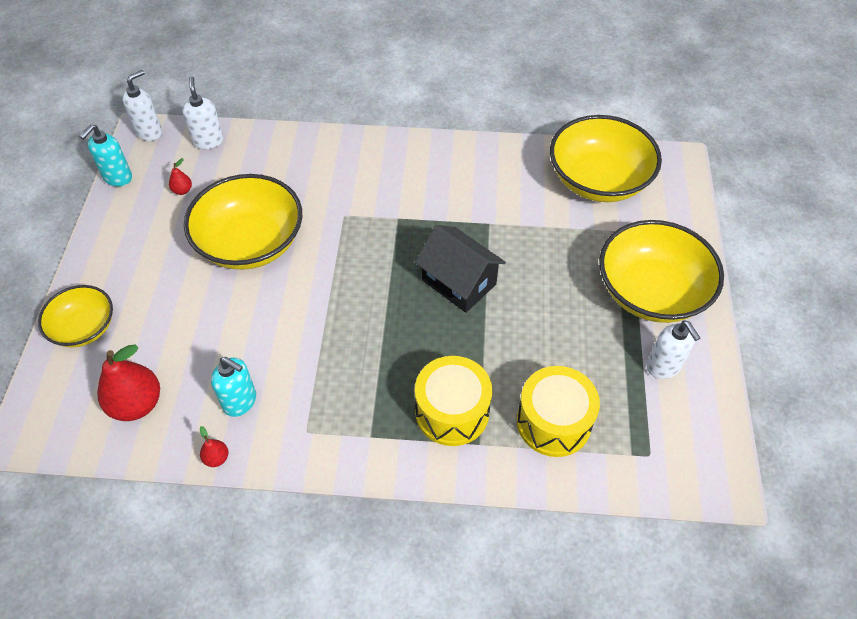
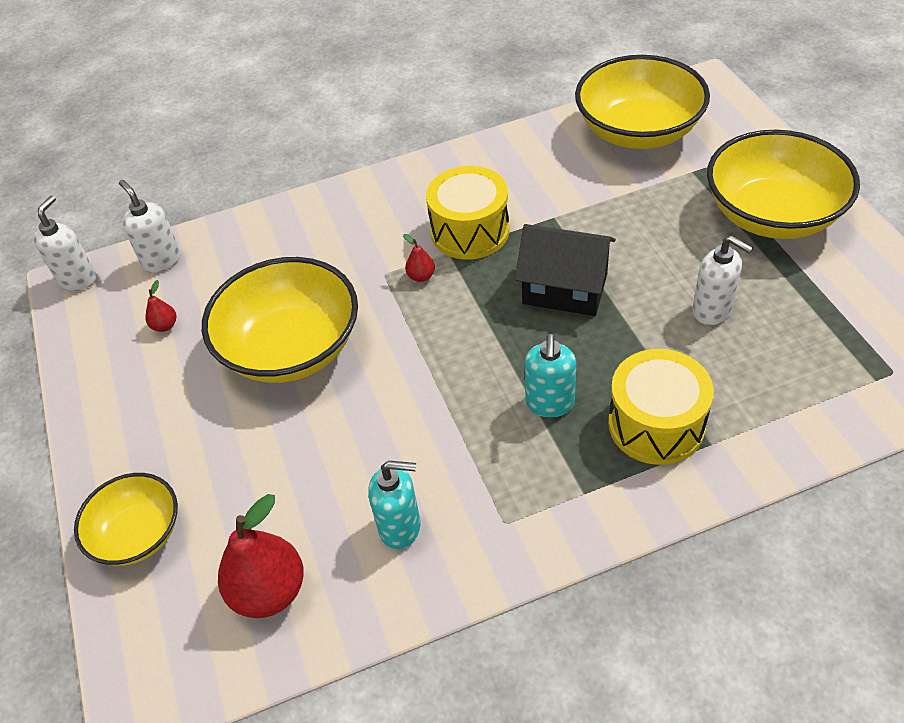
camera: 20 degrees left, 5 degrees down
(117, 177) = (69, 345): turquoise soap dispenser -> turquoise soap dispenser (550, 403)
(216, 458) = (416, 605): red pear -> red pear (421, 276)
(553, 422) = (772, 384): yellow drum -> yellow drum (470, 231)
(663, 366) = (840, 280): white soap dispenser -> white soap dispenser (712, 311)

